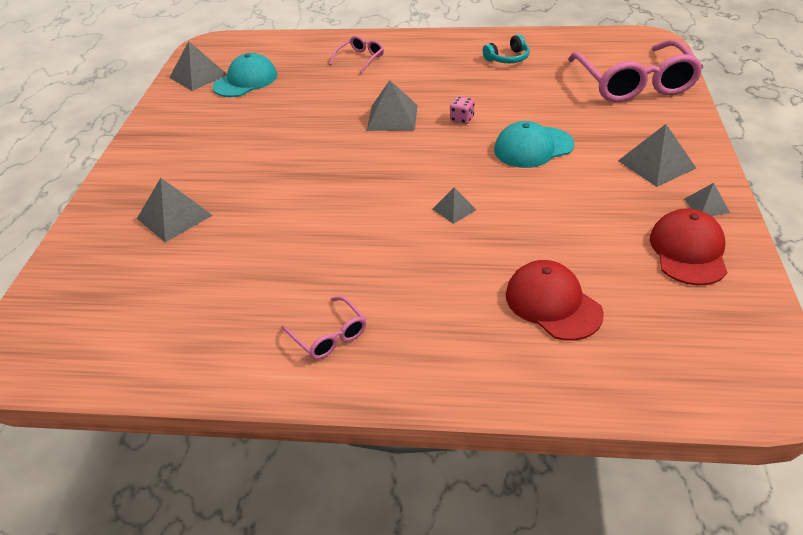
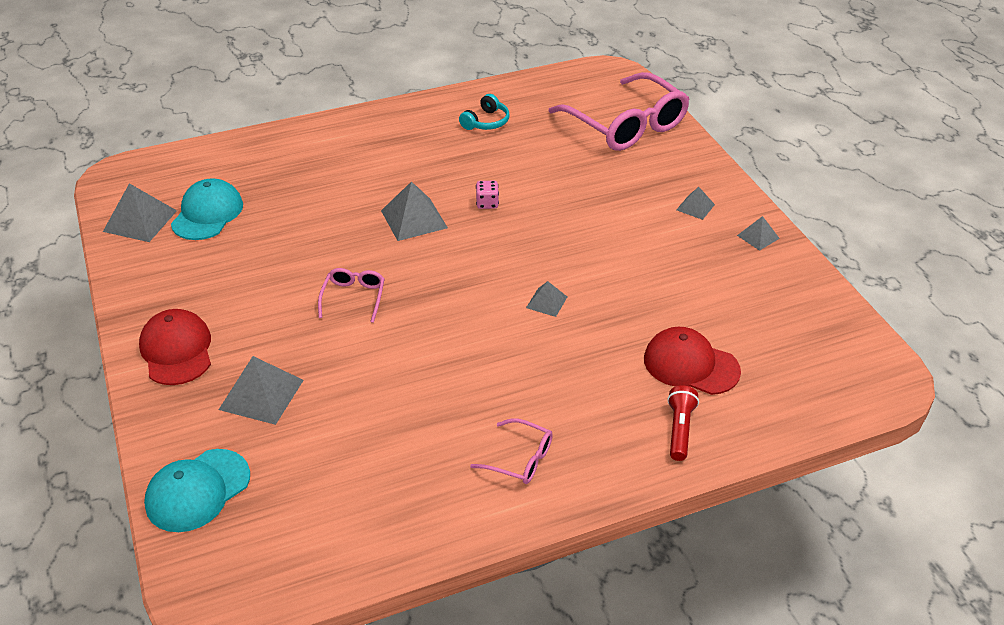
camera: 30 degrees left, 0 degrees up
(360, 59) = (325, 156): pink glasses -> pink glasses (353, 298)
(498, 361) = (679, 430): none -> red flashlight
(533, 147) = (577, 218): turquoise cap -> turquoise cap (197, 490)
(656, 164) = (695, 207): grey pyramid -> grey pyramid, size x0.56
(688, 251) = (767, 283): red cap -> red cap (177, 350)

